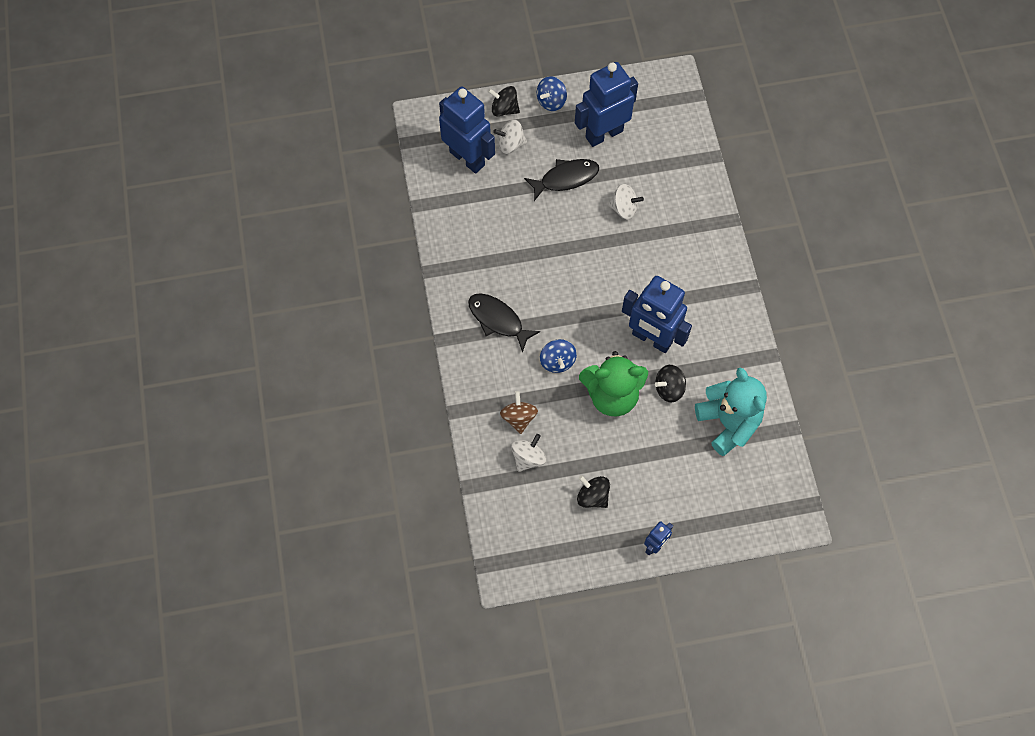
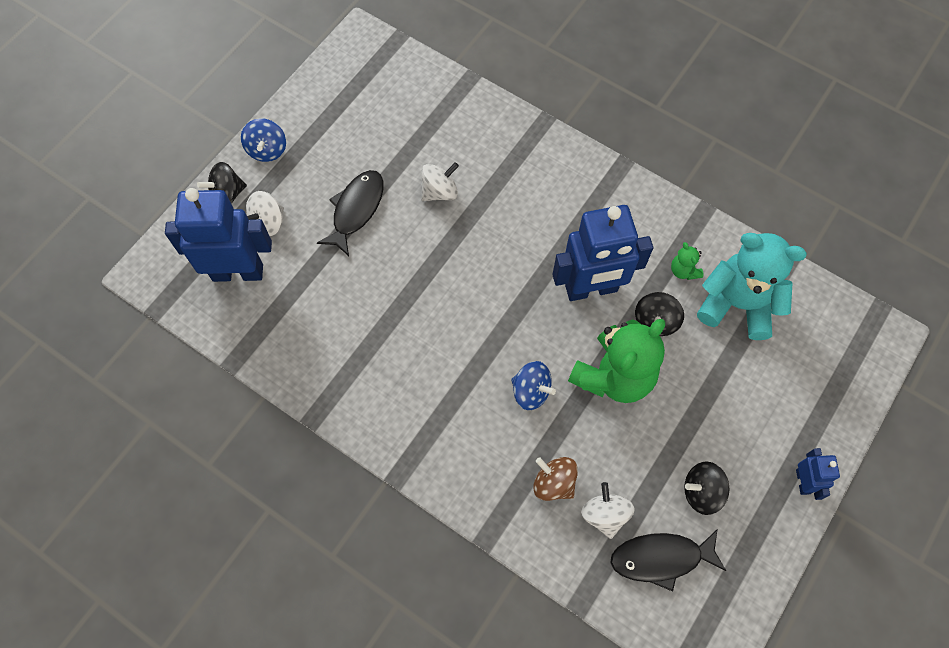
camera: 45 degrees left, 0 degrees up
(498, 320) = (433, 404): black fish -> black fish (661, 558)
(604, 134) = (349, 139): blue robot -> none
(718, 377) = (683, 270): none -> green teddy bear

